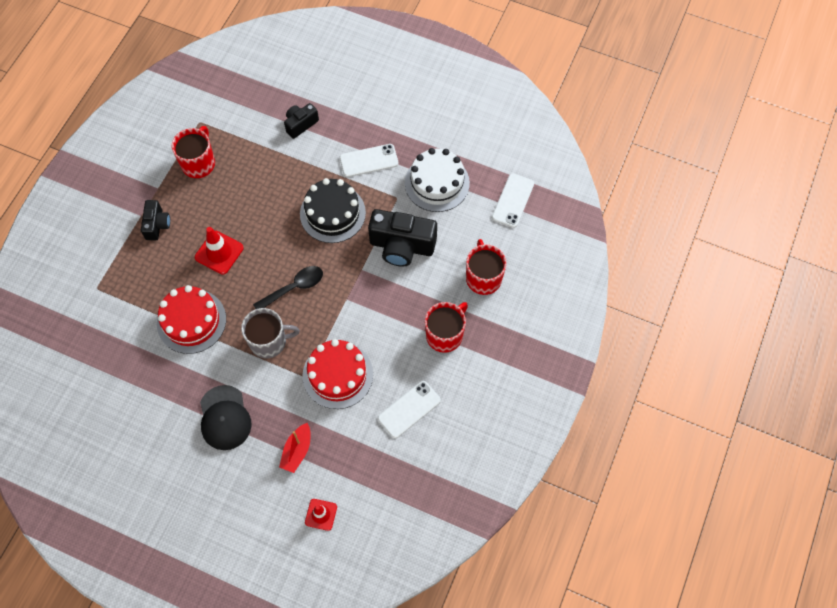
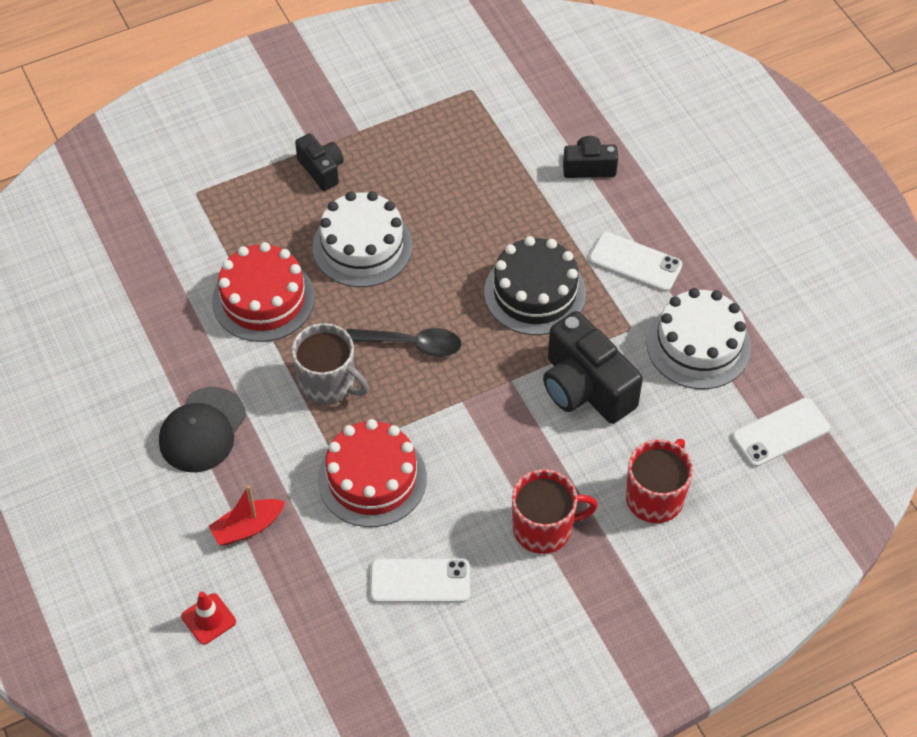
camera: 40 degrees right, 10 degrees down
(157, 225) = (321, 170): black camera -> black camera turned 75 degrees counterclockwise
(199, 163) = (429, 134): red mug -> none
(219, 252) = (362, 246): red traffic cone -> white cake

